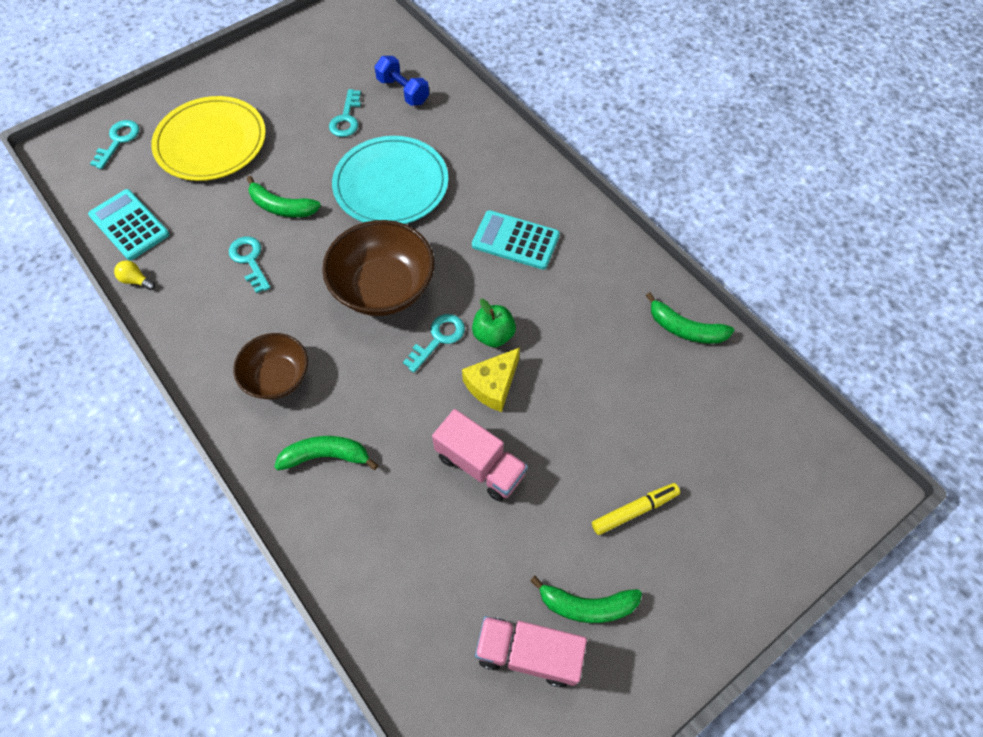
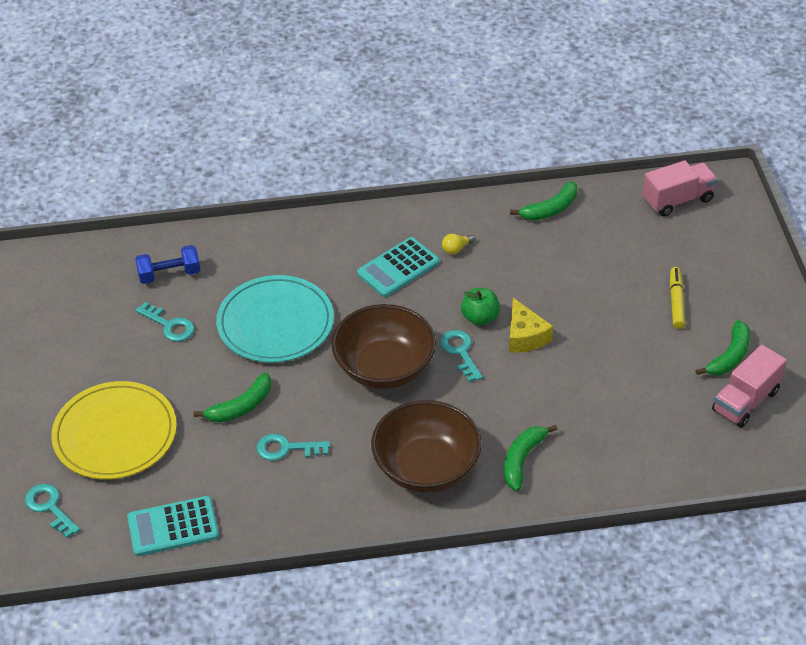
camera: 60 degrees left, 15 degrees down
(136, 280) = (247, 539): yellow light bulb -> yellow light bulb (456, 249)
(277, 377) = (426, 467): brown bowl -> brown bowl, size x1.58
(480, 465) = (588, 370): pink truck -> pink truck (677, 200)

